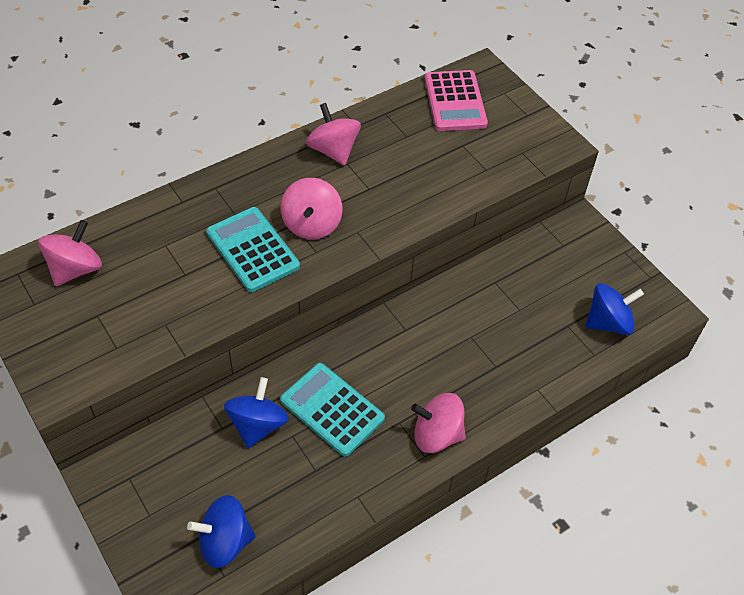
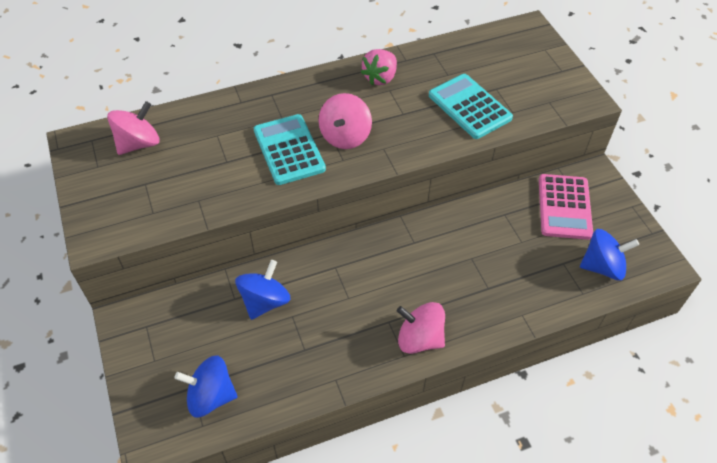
camera: 15 degrees right, 0 degrees up
(332, 409) = (332, 299): turquoise calculator -> turquoise calculator (469, 107)
(333, 150) = (380, 78): pink spinning top -> pink strawberry
(455, 101) = (498, 51): pink calculator -> pink calculator (564, 207)

